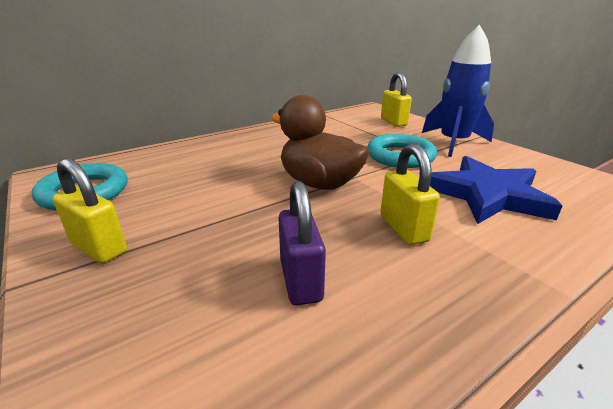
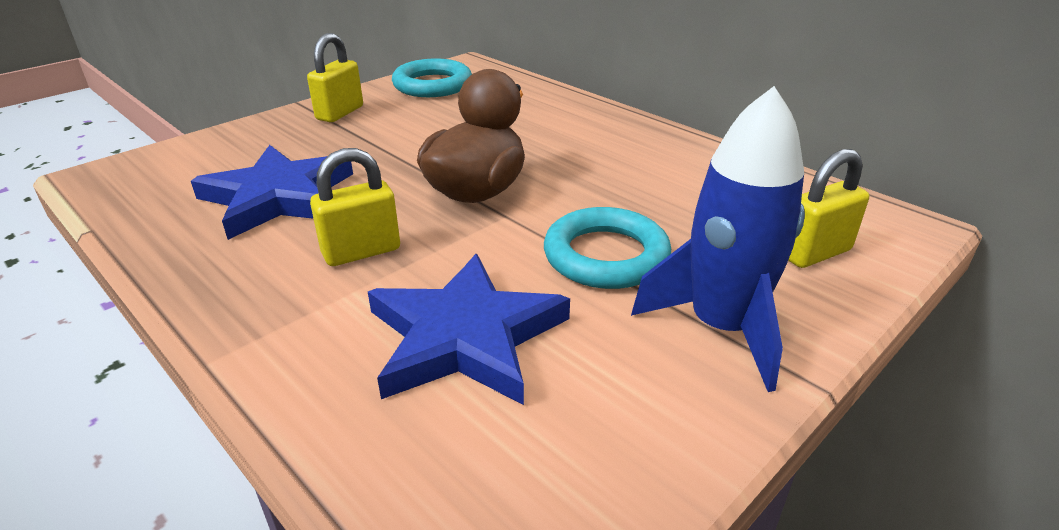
camera: 80 degrees right, 5 degrees up
(300, 280) = (278, 197): purple padlock -> blue star

